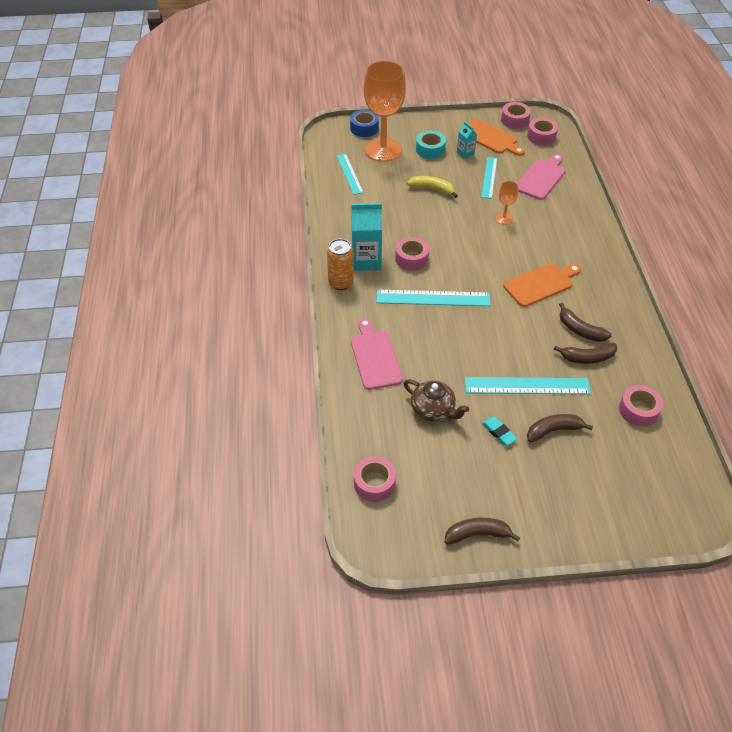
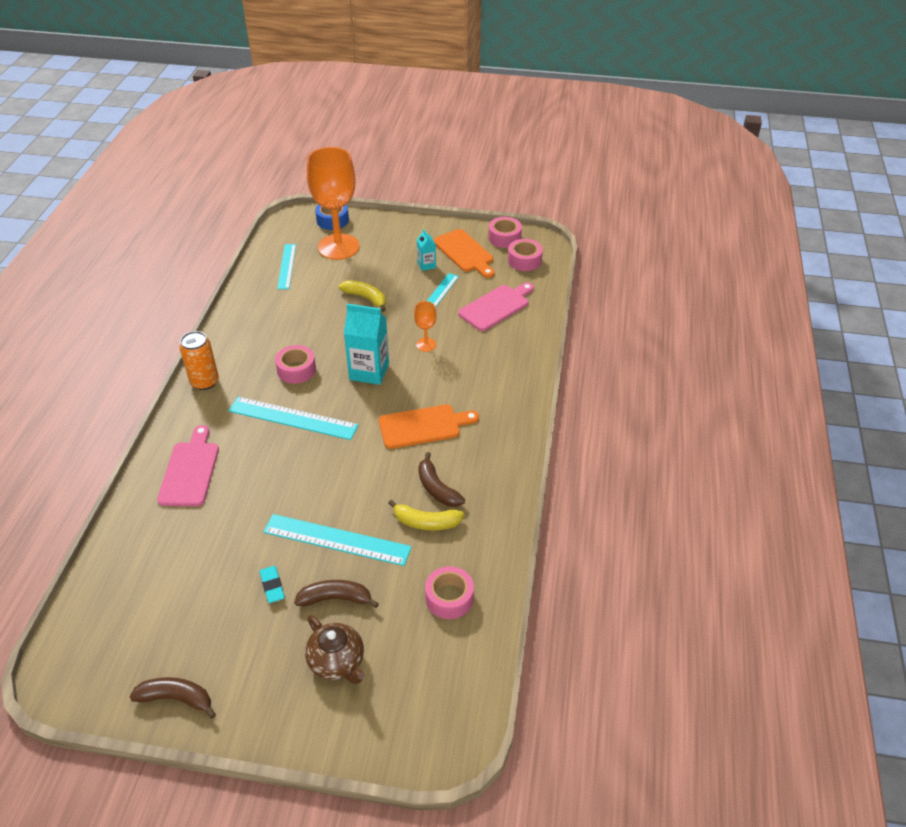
camera: 15 degrees right, 5 degrees down
(366, 260) = (246, 363): turquoise carton -> turquoise carton (369, 371)
(374, 483) = (102, 611): pink tape -> none
(430, 150) = (390, 255): turquoise tape -> none
(433, 410) = (216, 544): brown teapot -> brown teapot (337, 662)
(587, 357) = (426, 522): brown banana -> yellow banana

